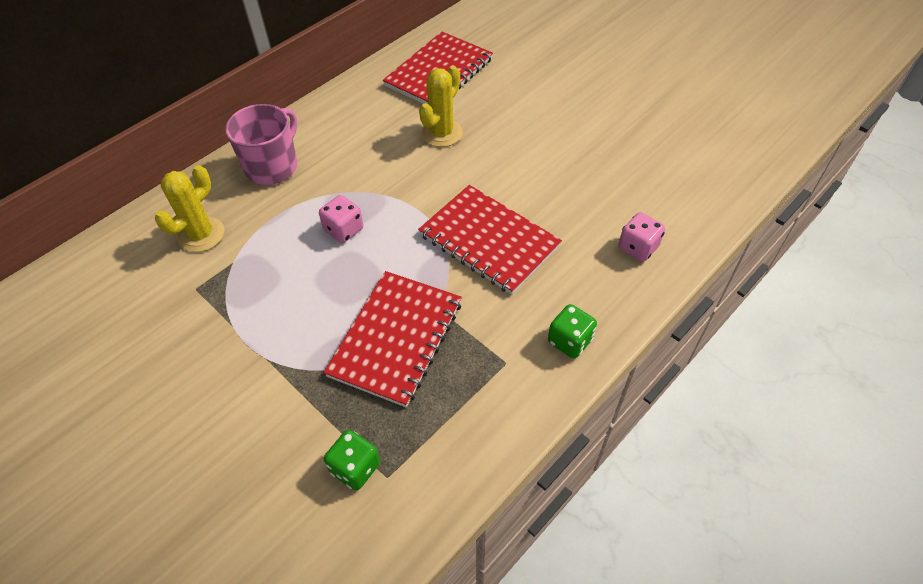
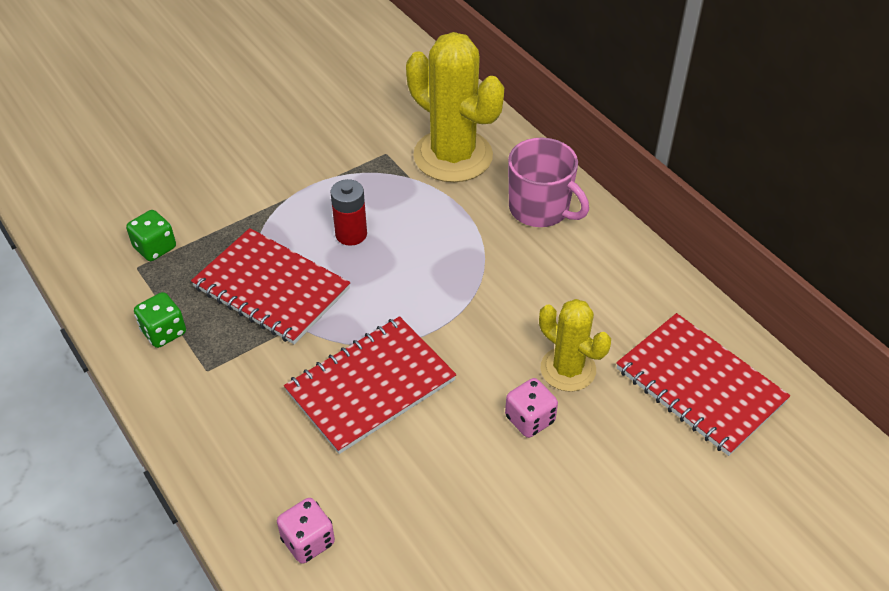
camera: 100 degrees right, 5 degrees down
(201, 235) = (453, 156): yellow cactus -> yellow cactus, size x1.70
(316, 292) = (351, 234): none -> red battery
(344, 230) = (427, 261): pink dice -> pink dice (530, 419)
(570, 341) = (207, 431): green dice -> green dice (164, 332)

